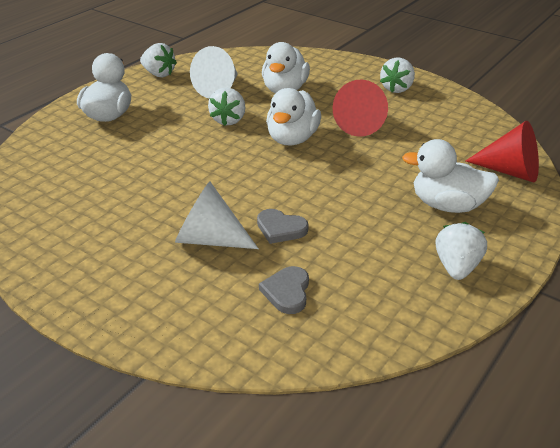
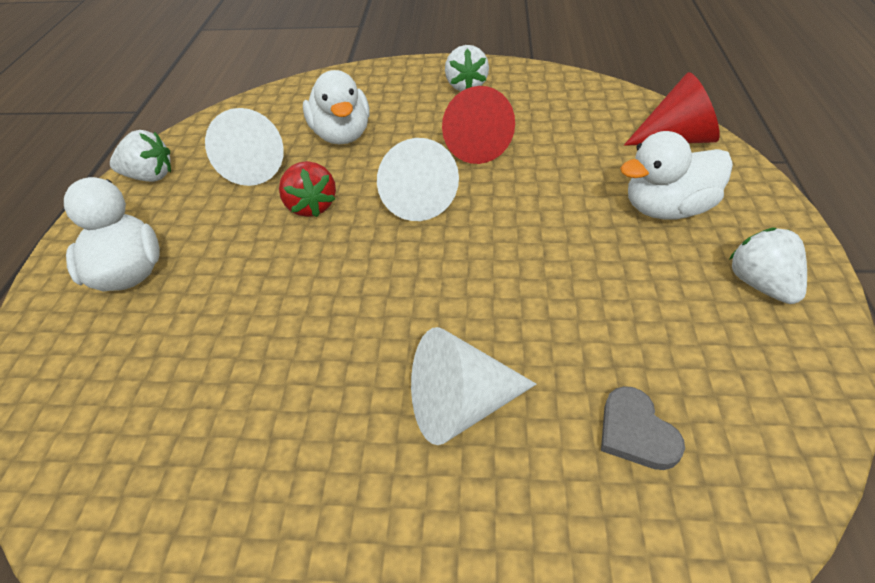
camera: 30 degrees left, 10 degrees up
(228, 120) = (311, 206): white strawberry -> red strawberry
(280, 228) = (531, 336): grey heart -> none
(292, 139) = (416, 198): white duck -> white cone

